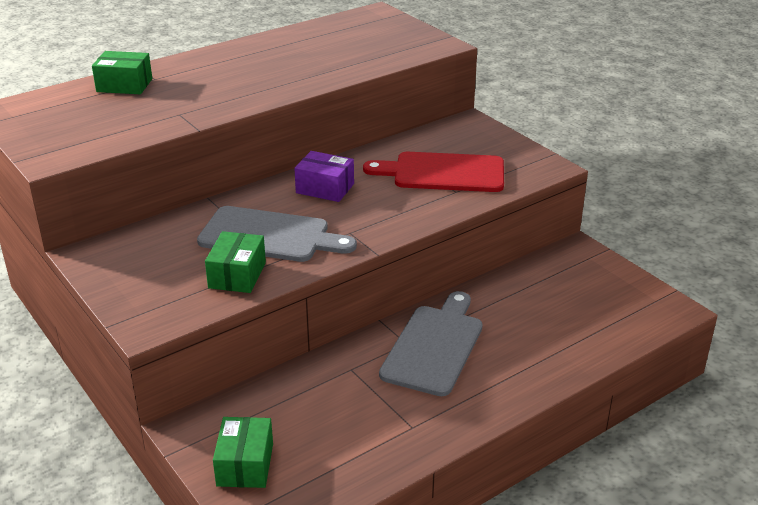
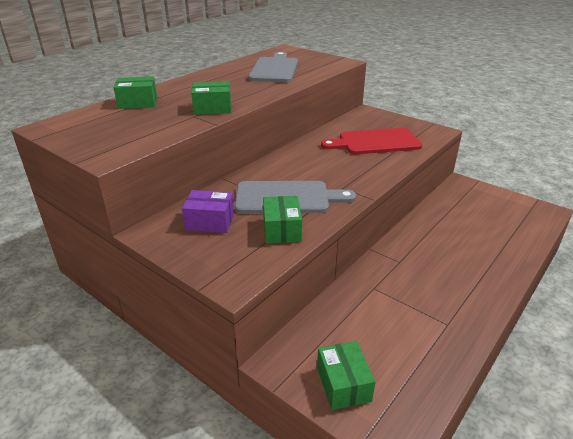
camera: 15 degrees left, 0 degrees up
(209, 105) = (212, 108): none -> green box
(325, 188) = (304, 161): purple box -> purple box (210, 222)
(435, 346) = (420, 260): grey cutting board -> grey cutting board (275, 69)

